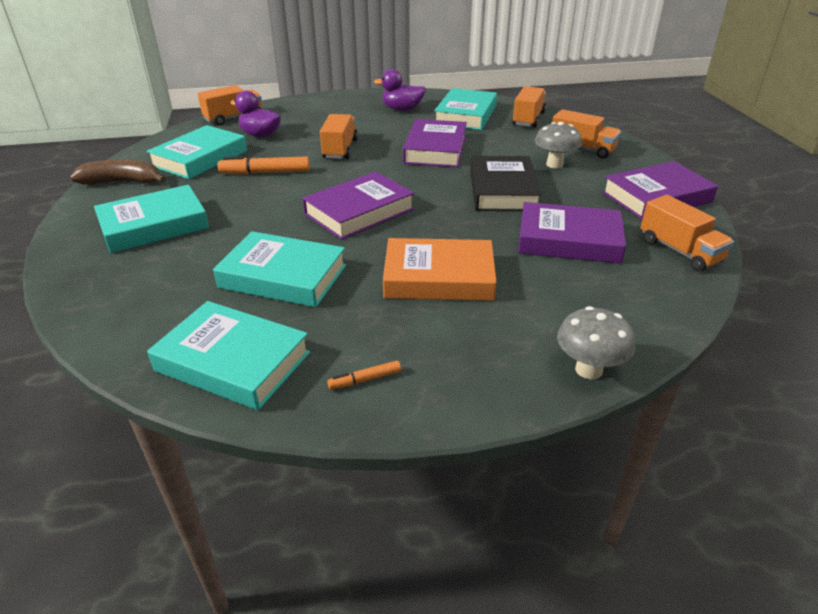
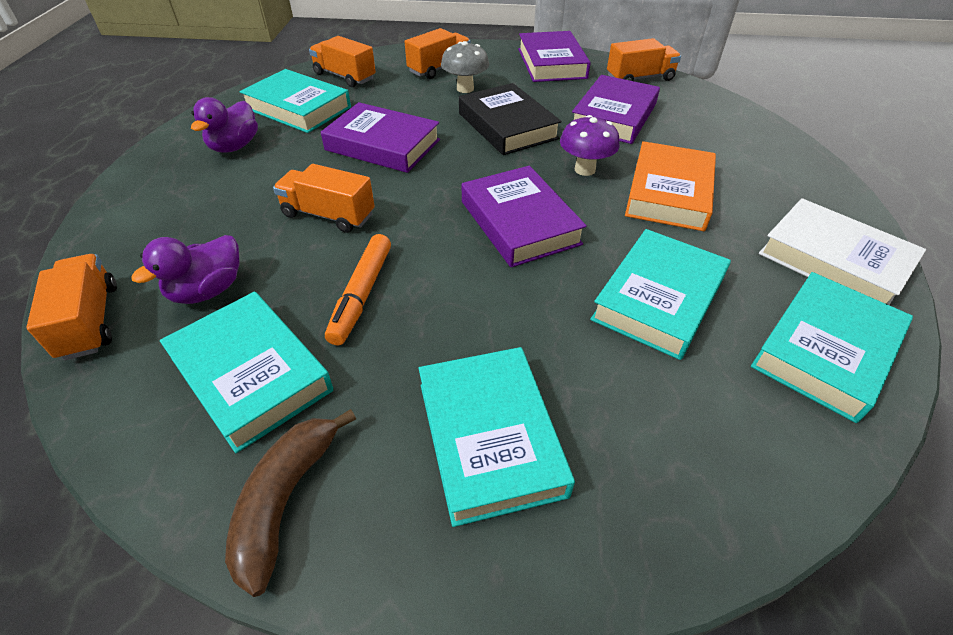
camera: 75 degrees left, 10 degrees up
(365, 380) = (833, 260): orange marker -> white book
(453, 232) = (584, 169): none -> purple mushroom
(502, 190) = (507, 126): black book -> black book turned 45 degrees clockwise
(588, 370) = (797, 152): grey mushroom -> none

